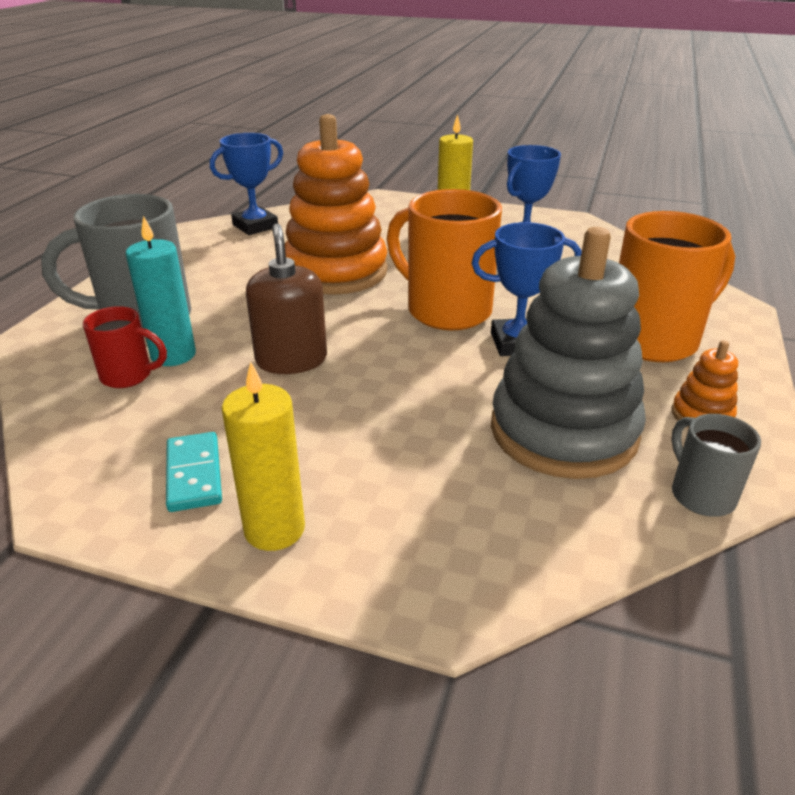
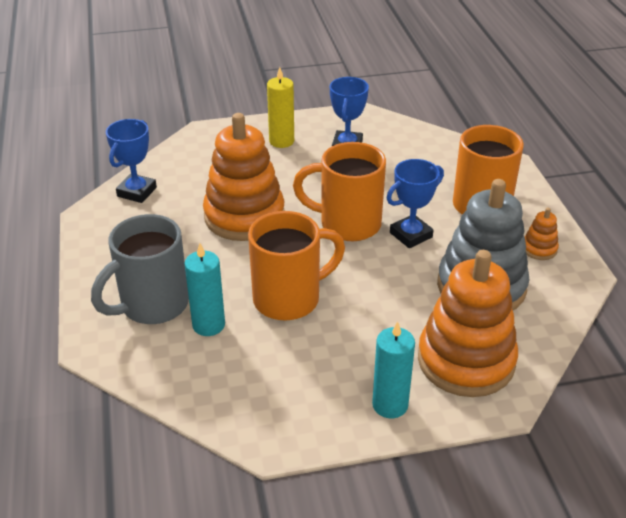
camera: 30 degrees left, 5 degrees up
(128, 376) = (197, 352): red mug -> none
(194, 474) = (315, 395): turquoise domino -> none
(274, 529) = (390, 405): yellow candle -> turquoise candle
(291, 360) = (289, 299): brown soap dispenser -> orange mug
(446, 517) = (466, 361): none -> orange stacking toy
(700, 494) = (568, 297): grey mug -> none

